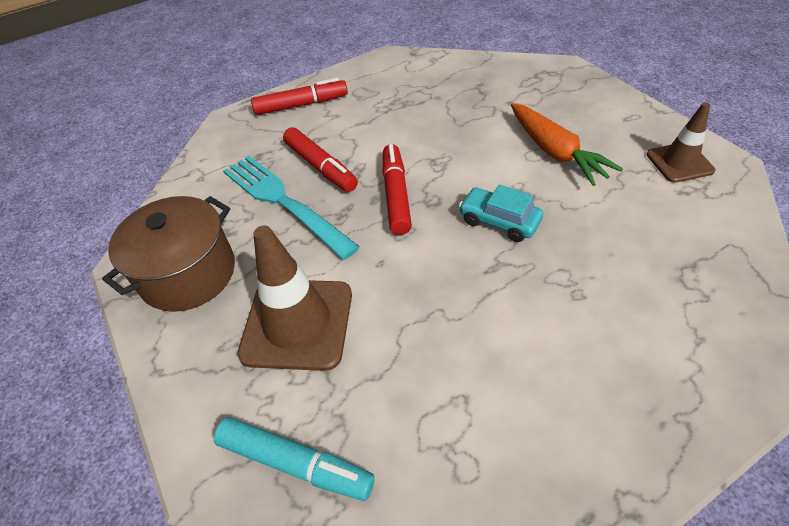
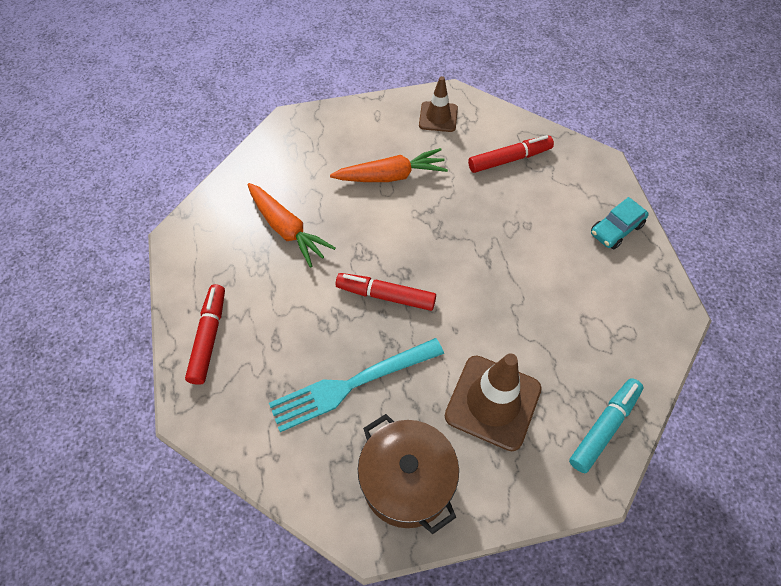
camera: 75 degrees left, 10 degrees up
(321, 167) = (318, 343): red marker -> red marker (509, 159)
(435, 108) = (287, 230): none -> orange carrot
(499, 221) = (446, 240): turquoise car -> turquoise car (616, 229)

